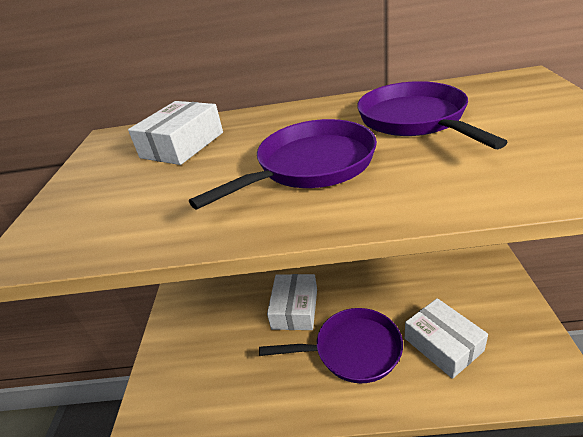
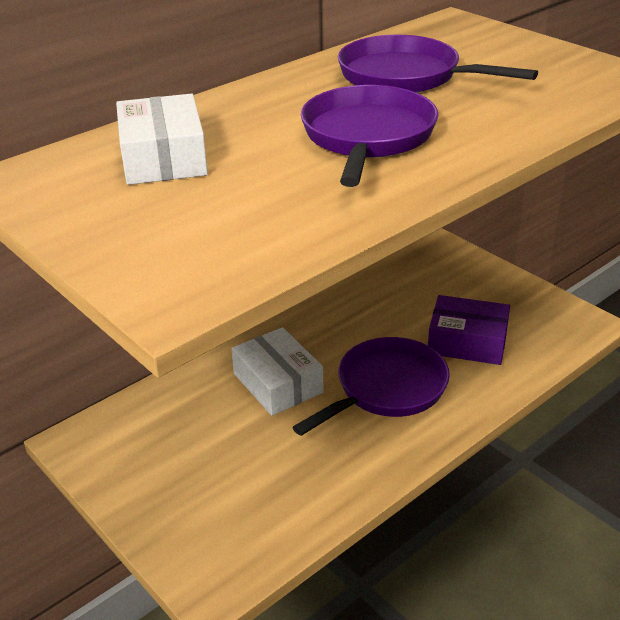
camera: 45 degrees left, 0 degrees up
(443, 344) = (467, 342): white box -> purple box

